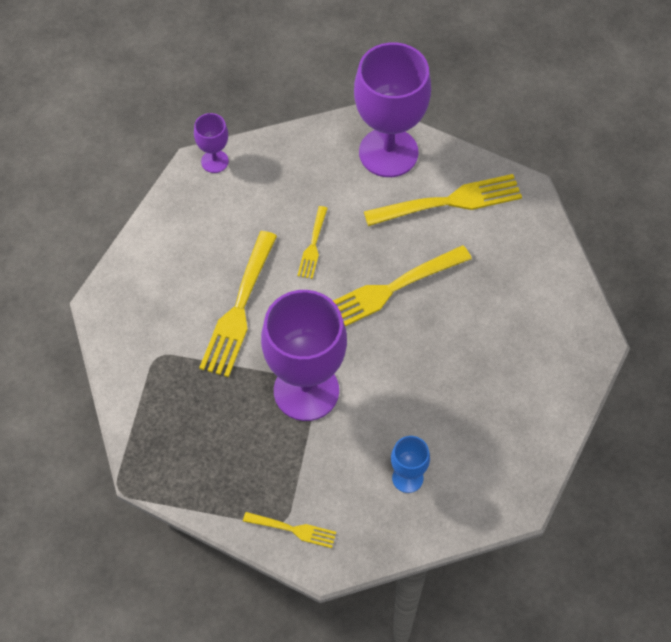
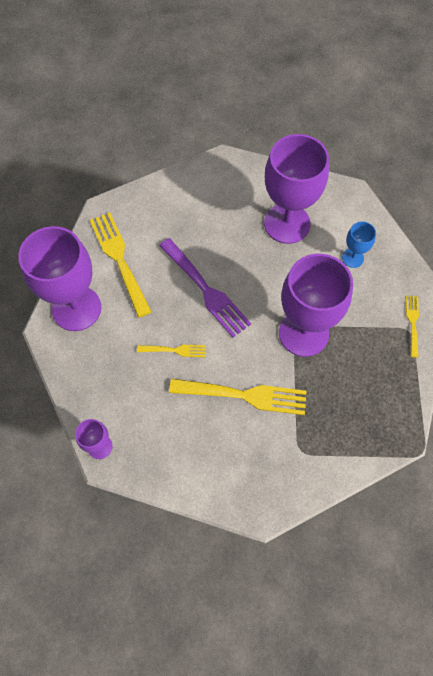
camera: 100 degrees left, 5 degrees up
(389, 290) = (206, 290): yellow fork -> purple fork
(477, 405) = (287, 223): none -> purple goblet

